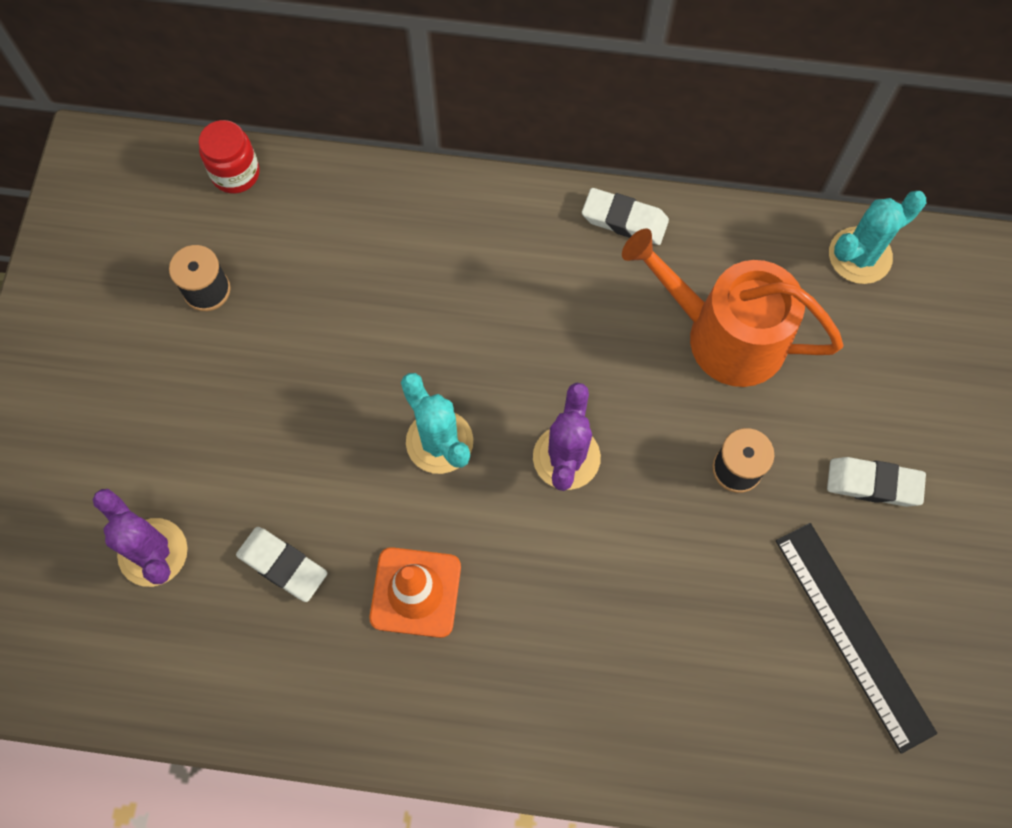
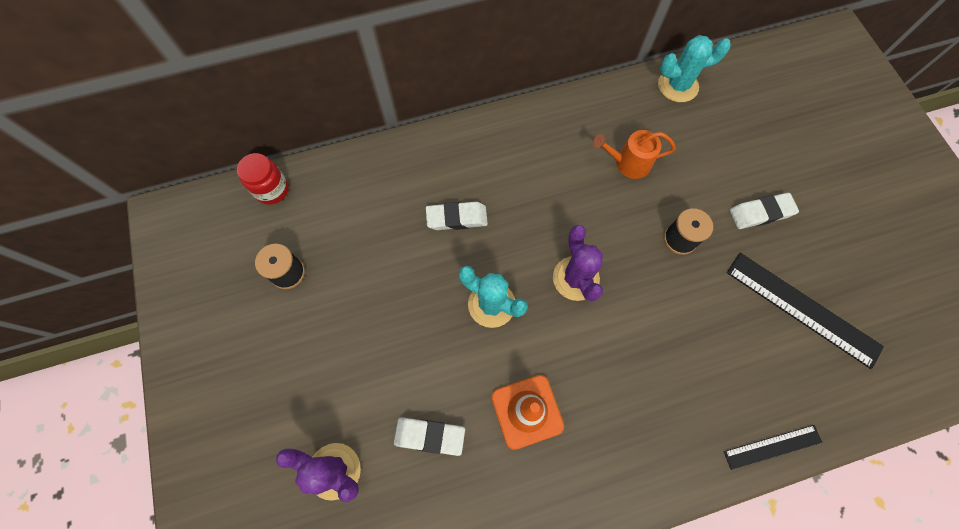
camera: 25 degrees left, 0 degrees up
(624, 220) = (533, 120): white eraser -> white eraser (457, 218)
(705, 782) = (772, 447): none -> black ruler
(724, 335) = (628, 163): orange watering can -> orange watering can, size x0.55
(860, 256) = (678, 86): turquoise cactus -> turquoise cactus turned 45 degrees clockwise

